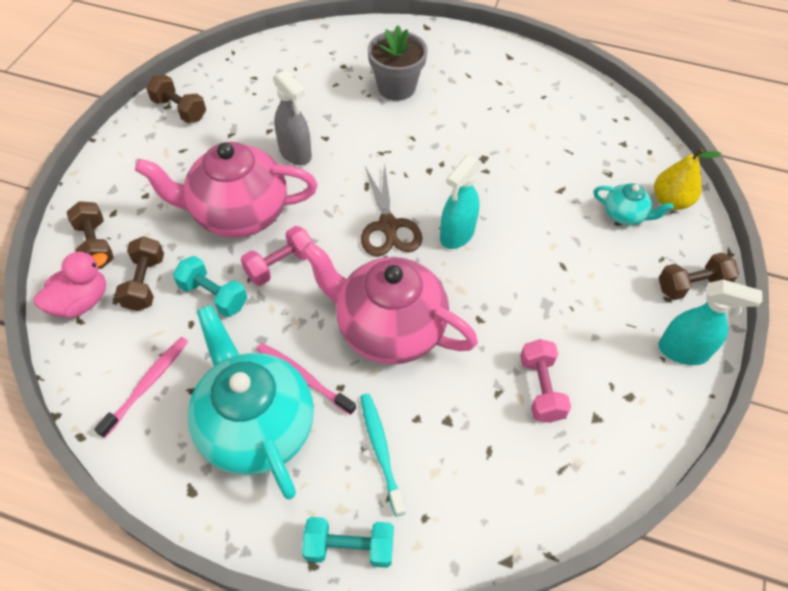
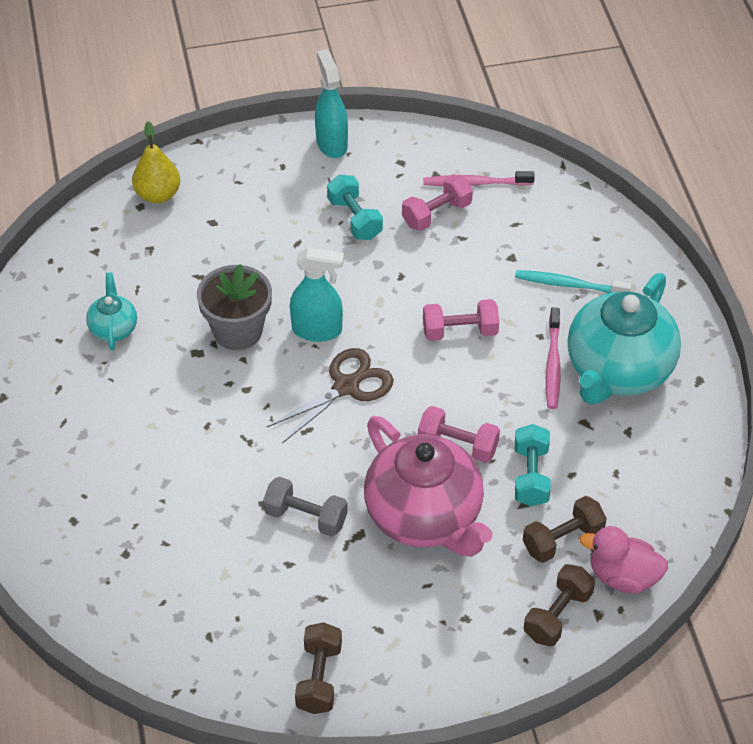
camera: 120 degrees left, 5 degrees down
(147, 385) = (650, 466): pink toothbrush -> pink toothbrush (475, 183)
(295, 153) = (306, 517): grey spray bottle -> grey dumbbell
(349, 547) = (652, 268): turquoise dumbbell -> turquoise dumbbell (354, 219)
(381, 451) = (570, 285): turquoise toothbrush -> turquoise toothbrush turned 60 degrees clockwise
(389, 329) = (460, 331): pink teapot -> pink dumbbell
(396, 87) = (131, 479): grey flower pot -> grey flower pot (238, 331)
(624, 215) = (200, 221): turquoise teapot -> turquoise teapot (113, 328)
(691, 285) = (256, 155): brown dumbbell -> none

